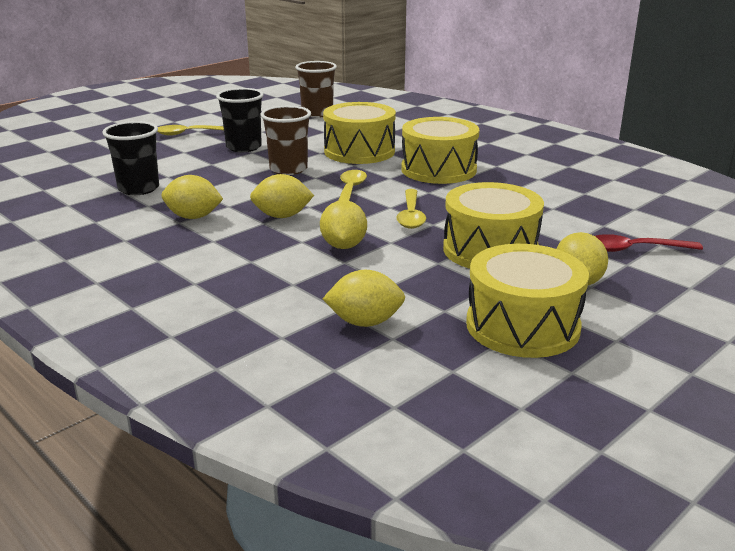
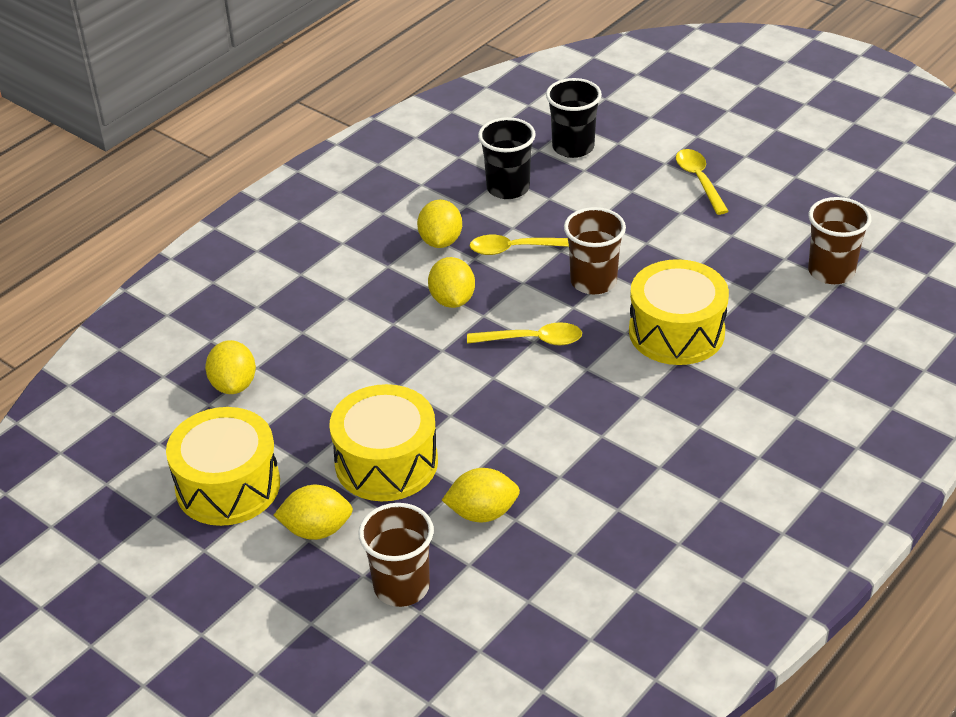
camera: 85 degrees right, 15 degrees up
(244, 147) = (661, 232): black cup -> black cup (573, 147)
(343, 246) = (384, 353): yellow lemon -> yellow lemon (482, 513)
(411, 215) = (470, 396): yellow spoon -> yellow spoon (515, 249)
(438, 170) = (626, 410): yellow drum -> none
(635, 249) = (401, 586): red spoon -> brown cup

